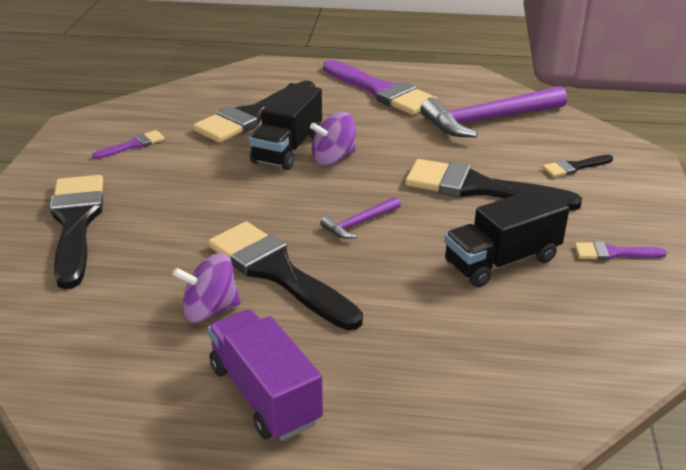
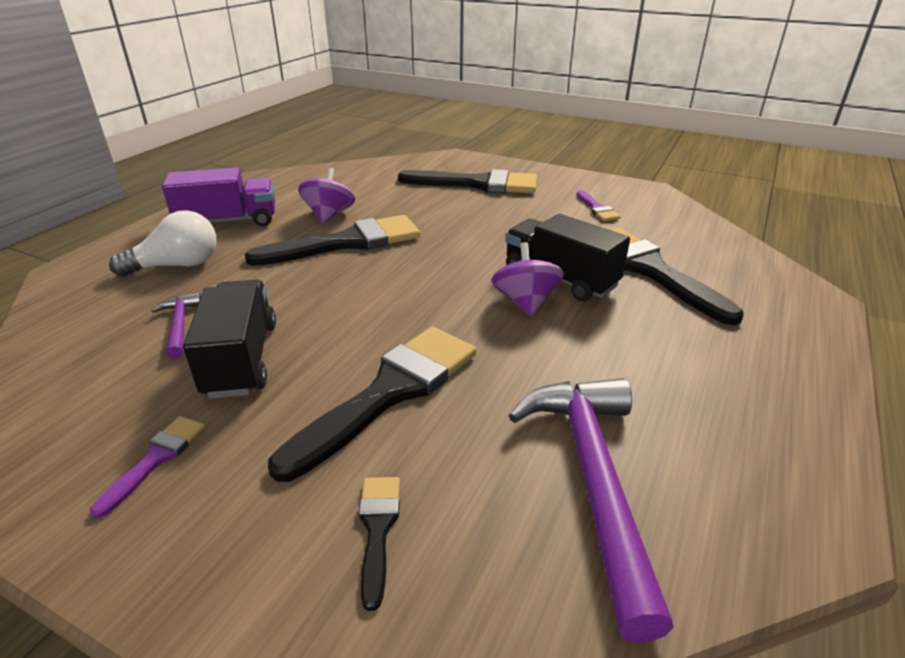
camera: 110 degrees right, 0 degrees up
(359, 223) = (383, 291): purple hammer -> purple hammer (180, 325)
(381, 91) = (726, 385): purple brush -> none
(397, 378) = (177, 265): none -> white light bulb

